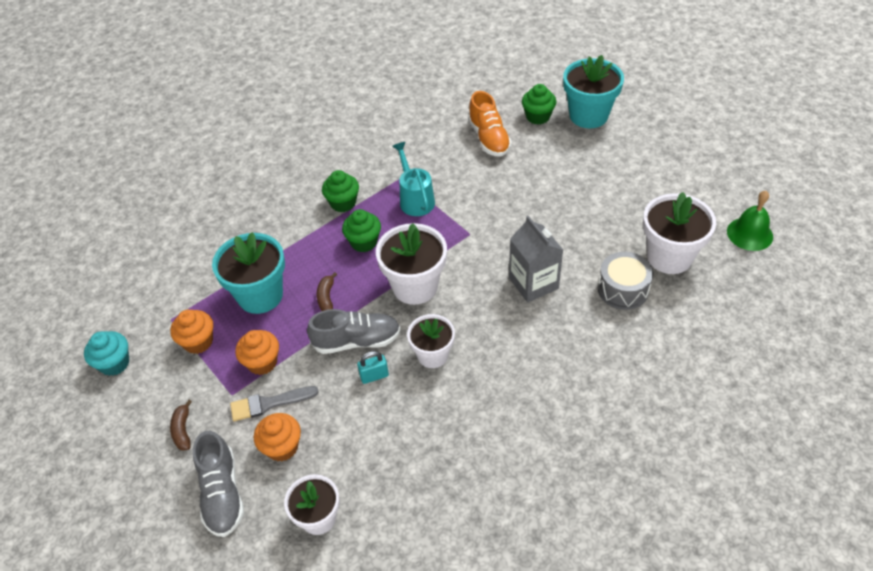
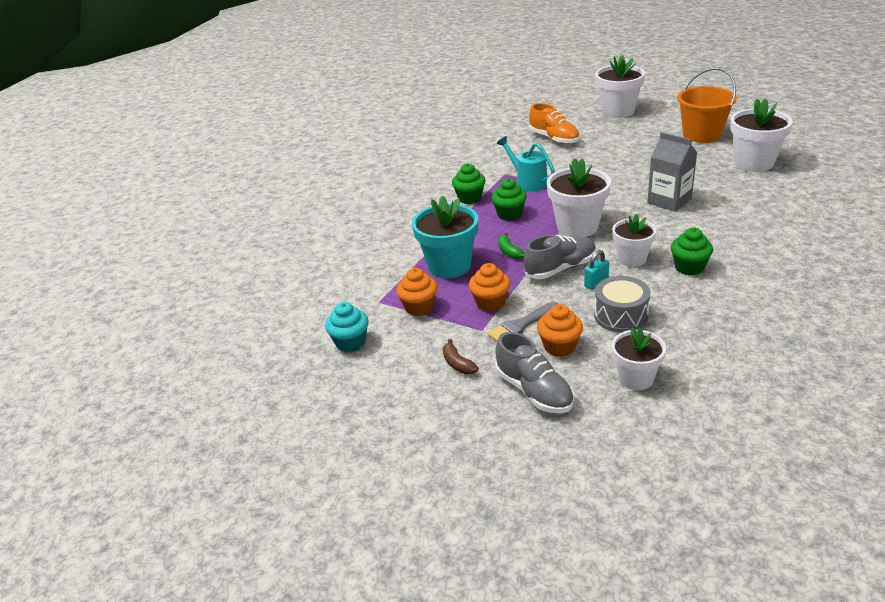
camera: 20 degrees left, 15 degrees down
(326, 297) = (509, 252): brown banana -> green banana
(538, 117) = (580, 120): green cupcake -> green cupcake (689, 267)
(588, 115) = (618, 111): turquoise flower pot -> white flower pot
(623, 289) = (739, 187): grey drum -> grey drum (621, 316)
(650, 188) = (702, 134): none -> orange bucket
(749, 234) = (796, 139): green bell -> none

